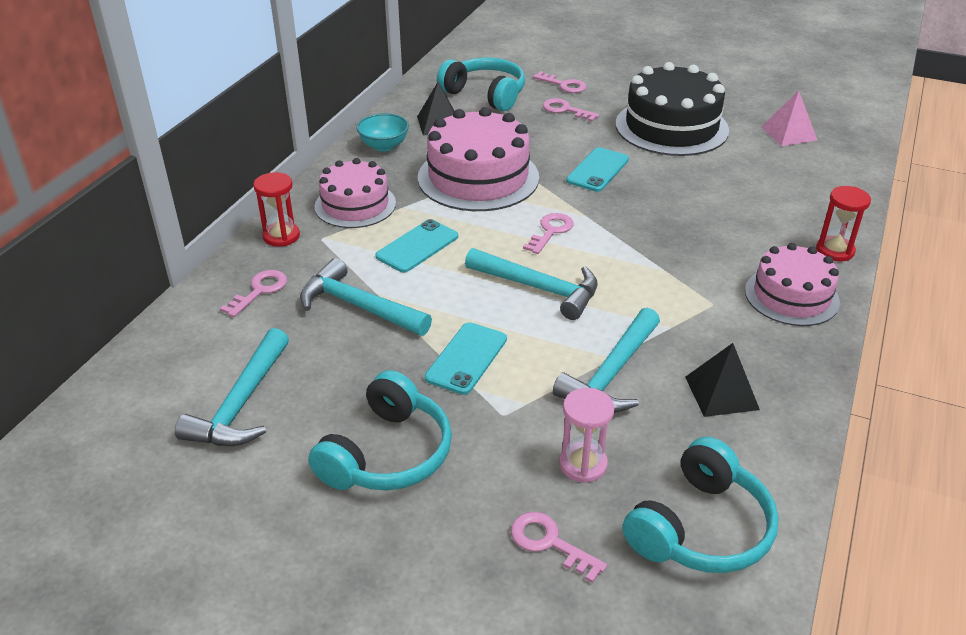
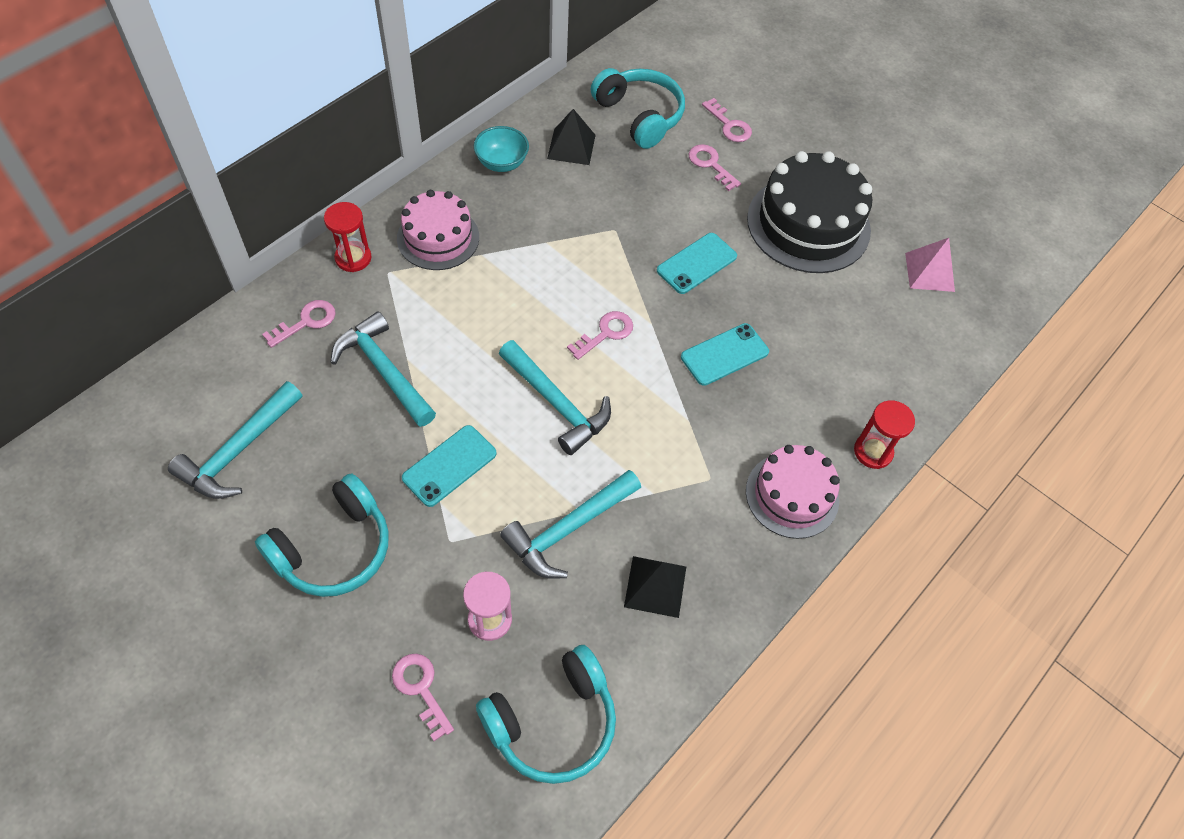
camera: 15 degrees right, 20 degrees up
(417, 246) = (470, 312): turquoise phone -> turquoise phone (724, 354)
(478, 177) = (572, 237): pink cake -> none

